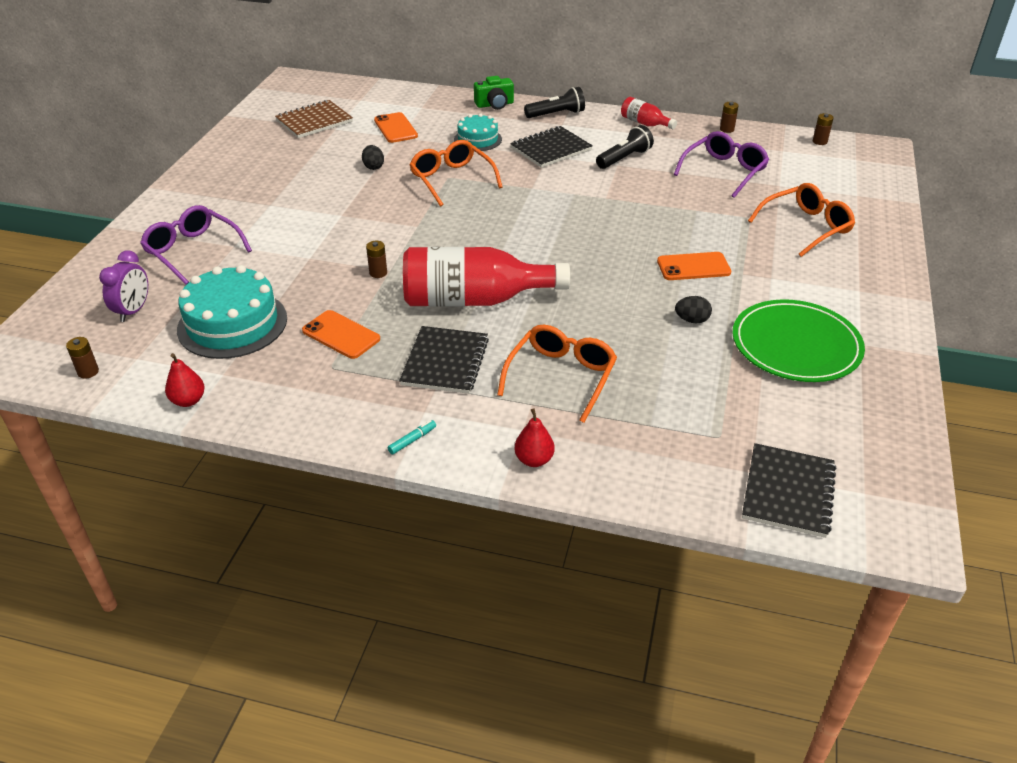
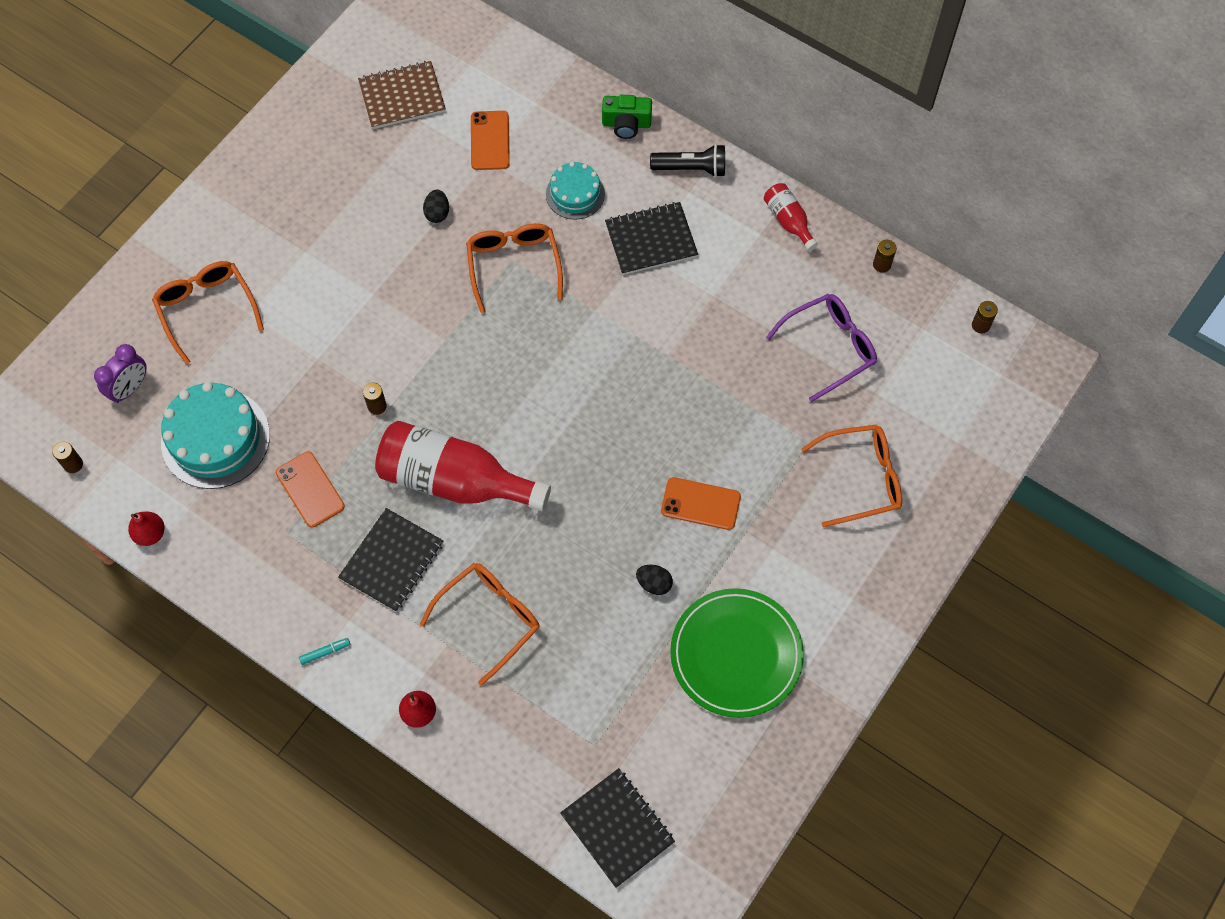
camera: 20 degrees right, 25 degrees up
(193, 251) = (207, 309): purple glasses -> orange glasses
(624, 158) = (727, 286): black flashlight -> none
(788, 492) = (617, 828): black notebook -> black notebook turned 75 degrees counterclockwise

